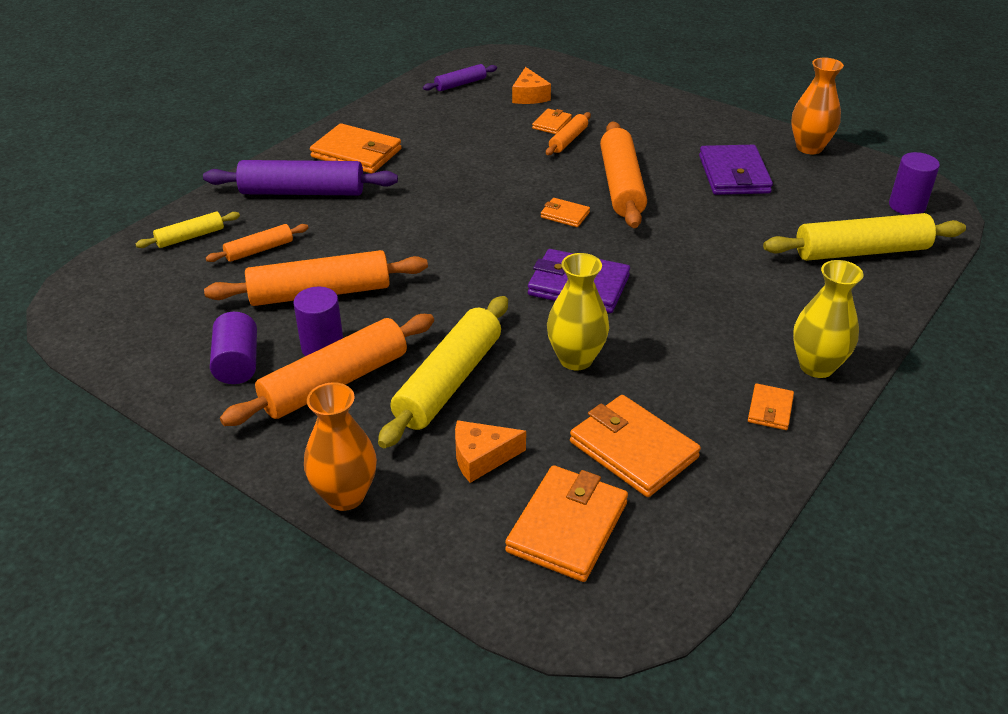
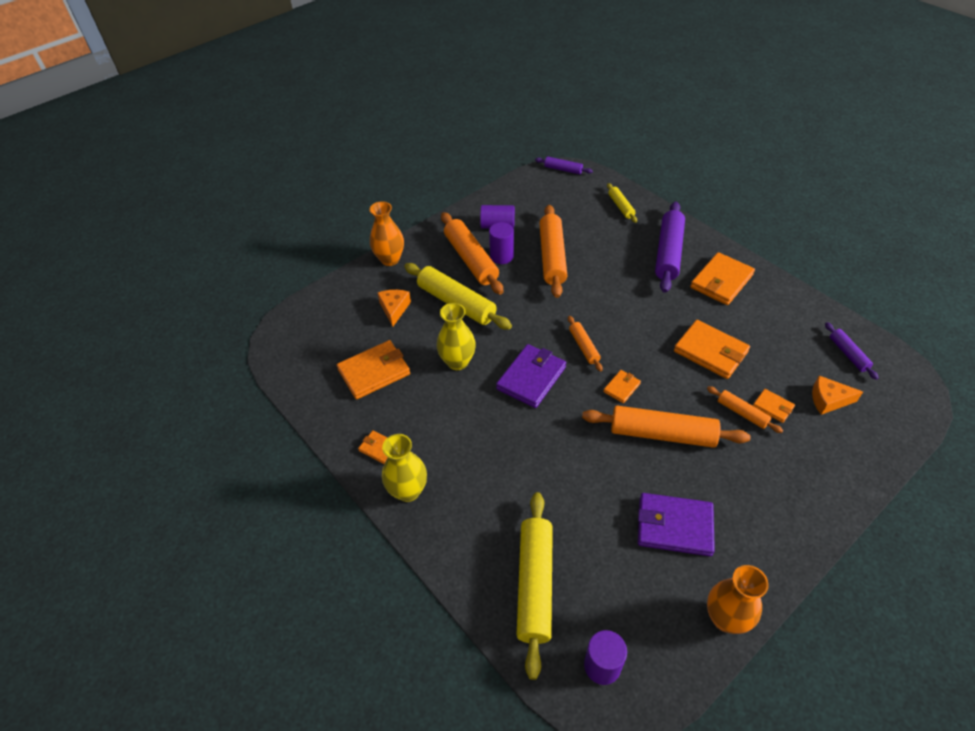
camera: 105 degrees right, 10 degrees up
(71, 305) = (563, 169): none -> purple rolling pin
(259, 250) = (602, 233): orange rolling pin -> orange rolling pin (584, 346)
(567, 527) = (335, 334): orange wallet -> orange wallet (710, 351)

